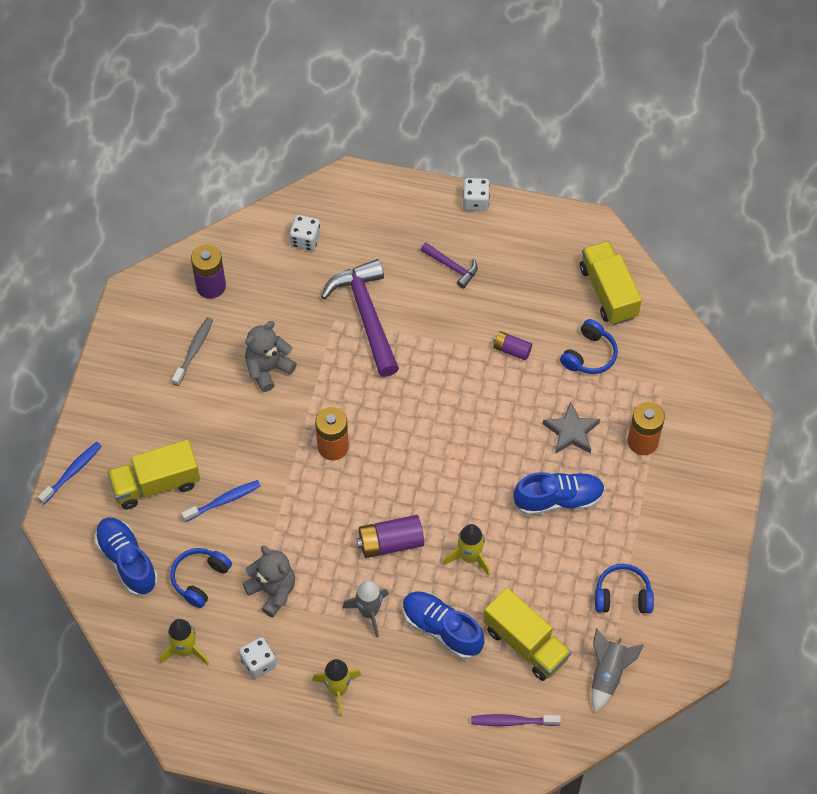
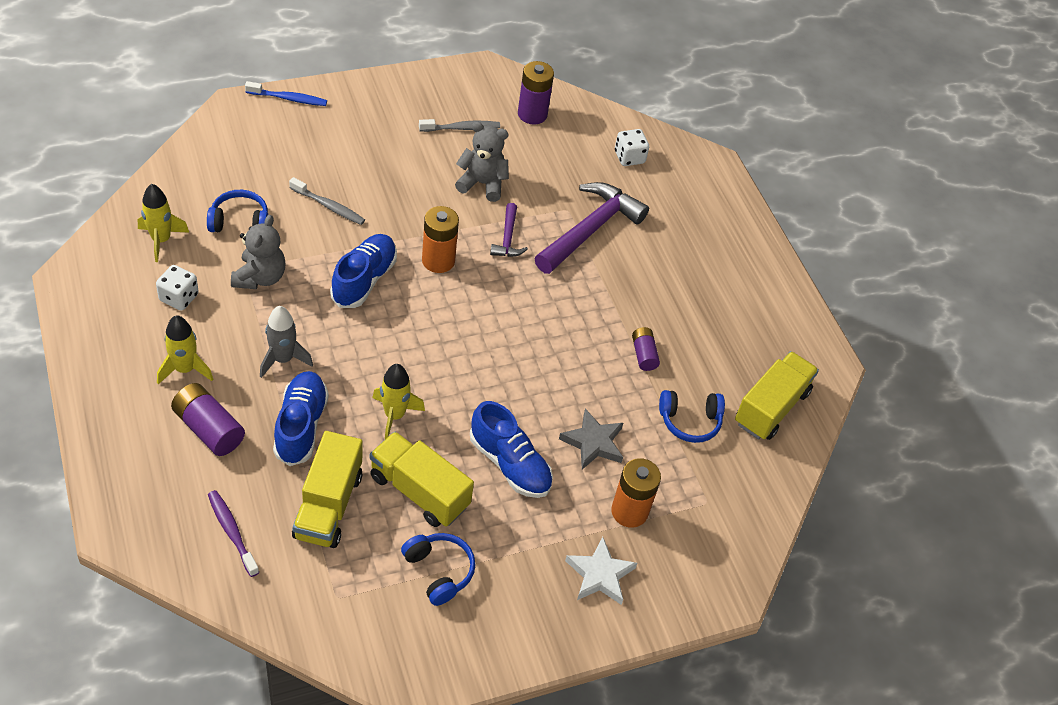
camera: 50 degrees right, 10 degrees down
(127, 561) = (226, 166): blue shoe -> blue shoe (364, 280)
(156, 484) = (314, 155): yellow truck -> yellow truck (419, 491)
(224, 501) = (329, 206): blue toothbrush -> grey toothbrush
(390, 543) = (368, 345): purple battery -> purple battery (209, 429)
(452, 267) = (691, 272): purple hammer -> purple hammer (507, 238)
(475, 202) = (774, 261): white dice -> none
(608, 674) = (338, 598): grey rocket -> none
(682, 491) = (600, 575): none -> white star

